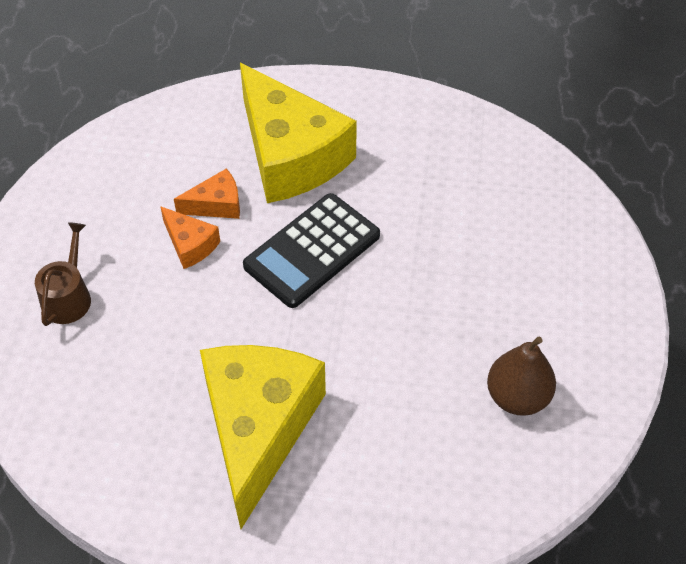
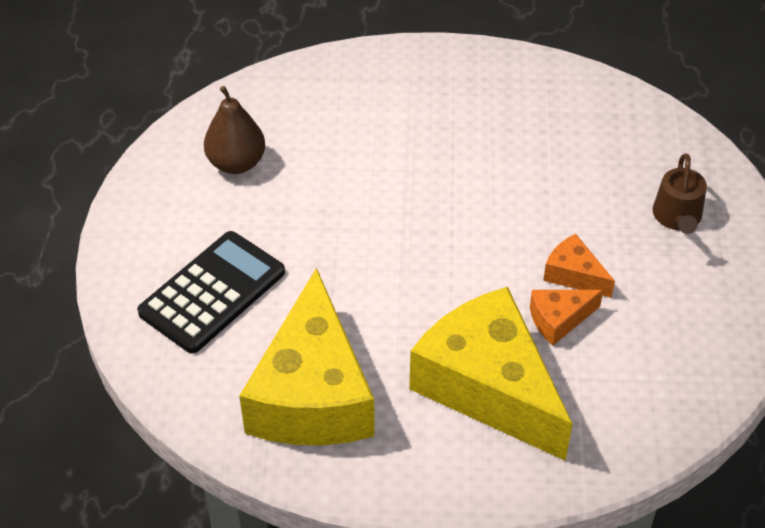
camera: 175 degrees right, 5 degrees down
(258, 428) = (464, 126): yellow cheese -> yellow cheese (312, 394)
(312, 251) = (443, 277): black calculator -> black calculator (212, 293)

